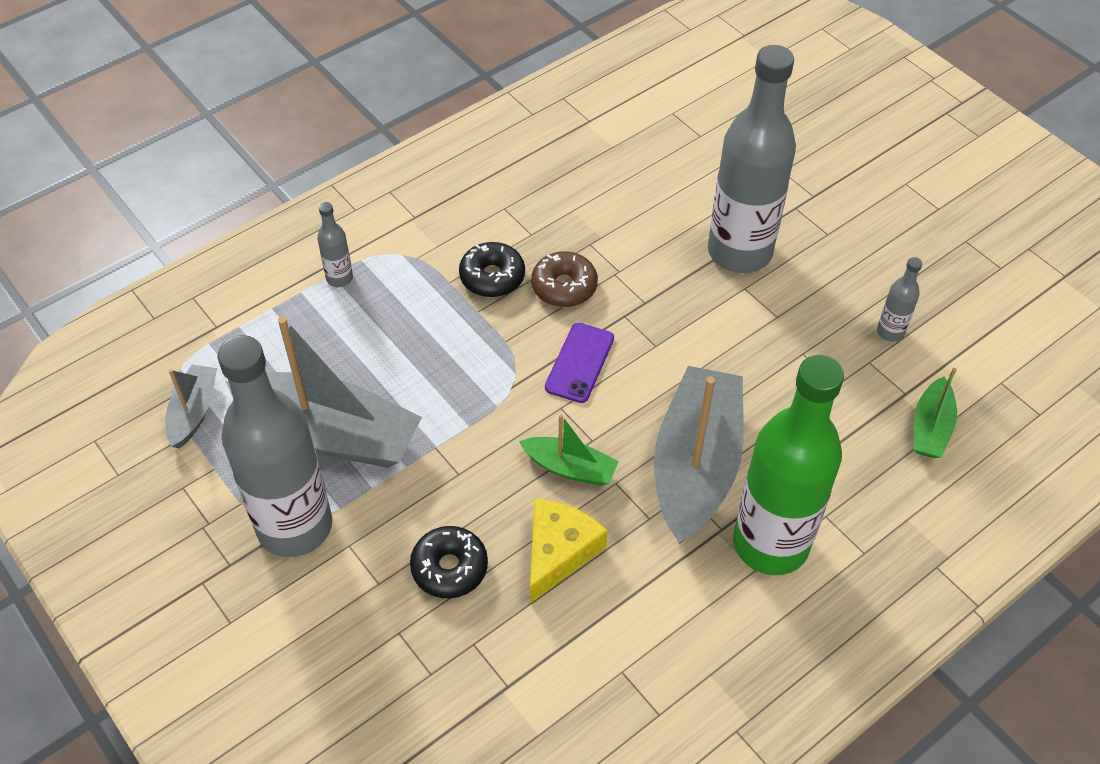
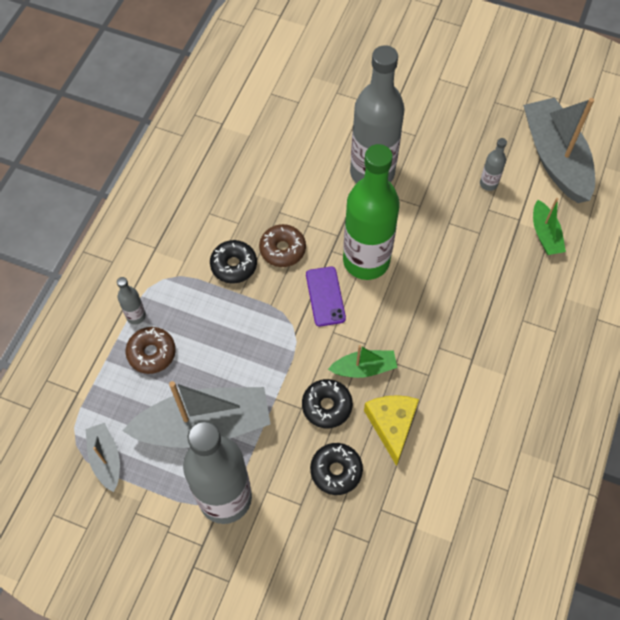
camera: 30 degrees left, 10 degrees up
(328, 326) = (152, 353): none -> brown donut
(492, 487) = (327, 406): none -> black donut
(695, 465) = (434, 327): grey boat -> grey boat (555, 158)
(770, 544) = (504, 354): green bottle -> green bottle (366, 261)

